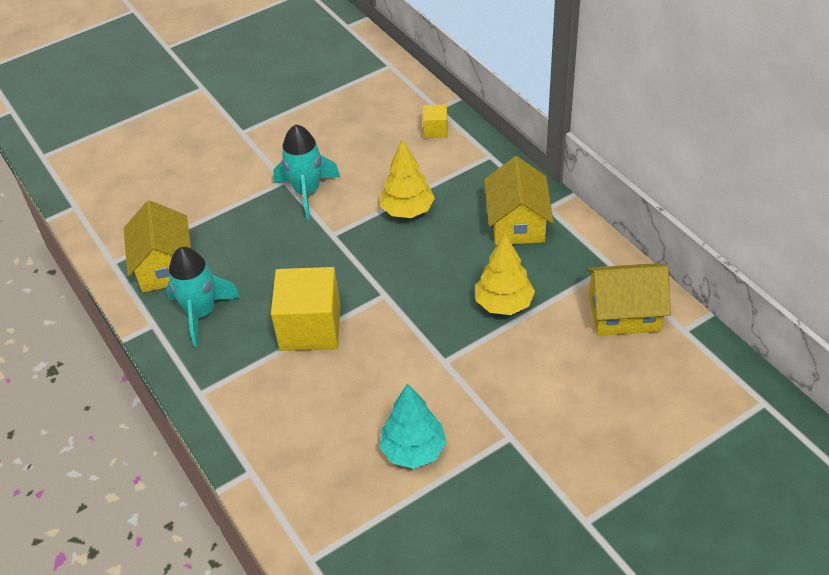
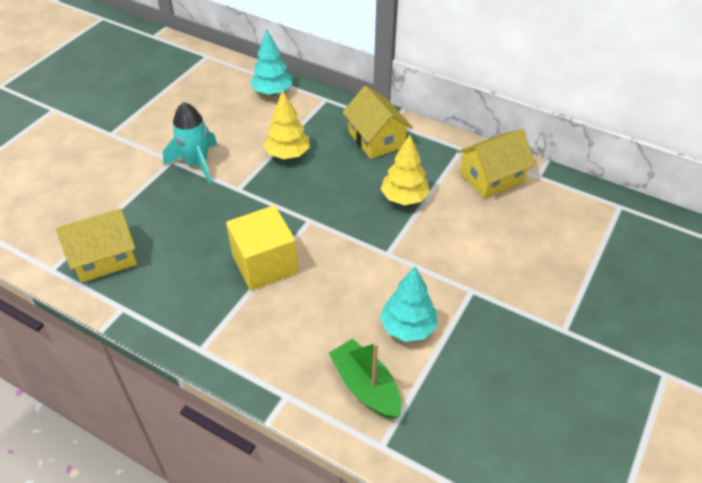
camera: 30 degrees left, 0 degrees up
(165, 266) = (104, 257): yellow house -> yellow house turned 75 degrees counterclockwise
(201, 313) = (162, 284): turquoise rocket -> none
(332, 494) = (366, 387): none -> green boat
(435, 130) = (272, 92): yellow cube -> turquoise tree

